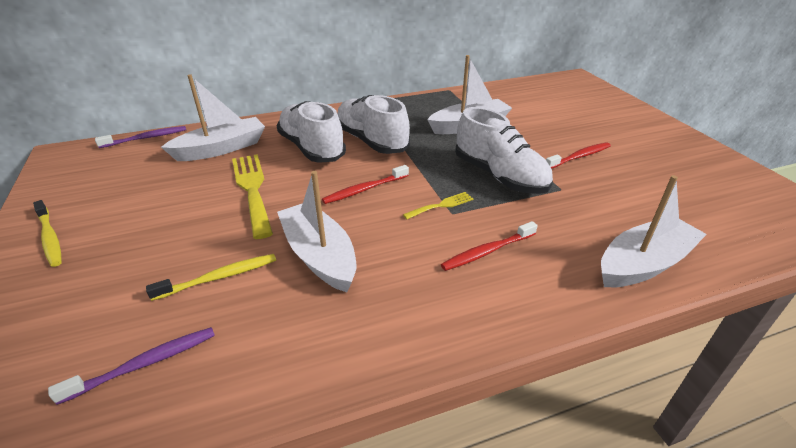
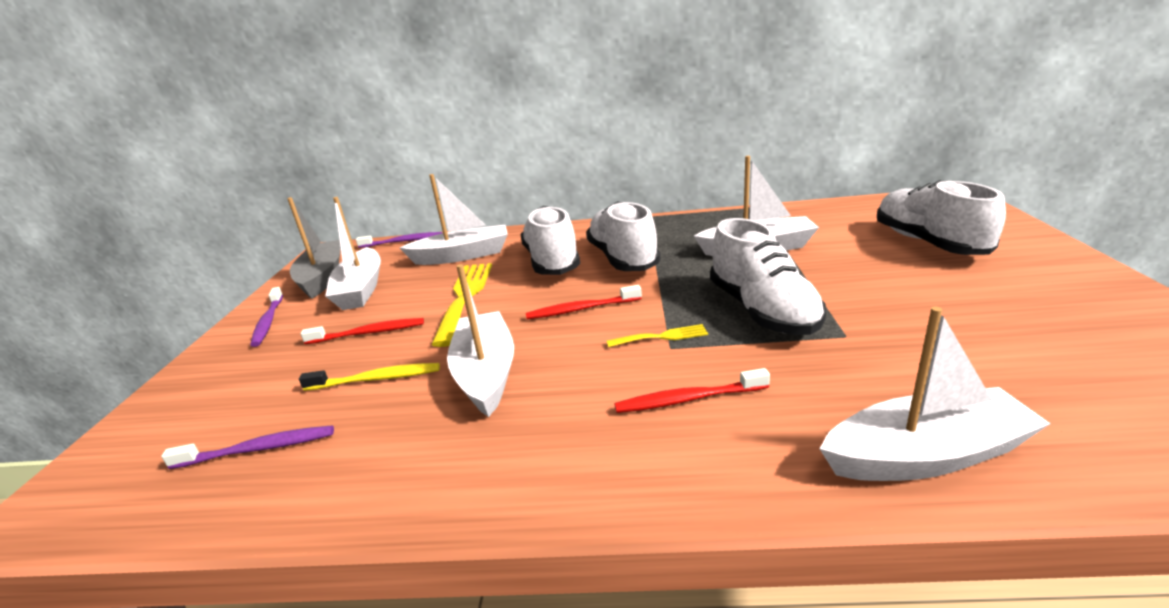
camera: 25 degrees right, 10 degrees down
(50, 238) = (268, 322): yellow toothbrush -> purple toothbrush
(79, 184) = (322, 277): none -> grey boat
(136, 192) = (361, 289): none -> white boat
(576, 114) = (929, 242): none -> white shoe
(579, 157) = (900, 297): red toothbrush -> red toothbrush (368, 333)

